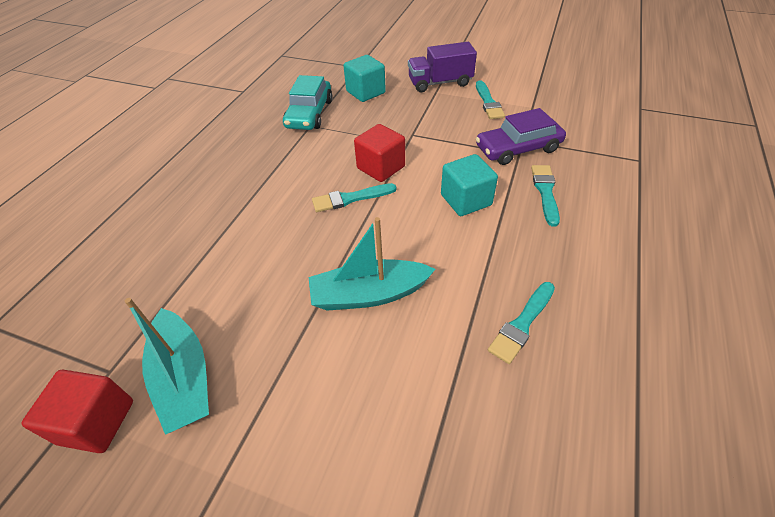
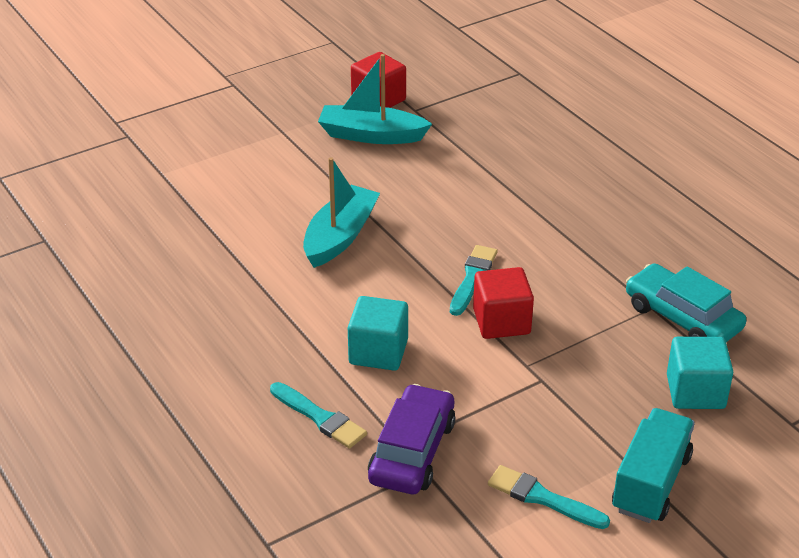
camera: 125 degrees right, 10 degrees down
(440, 83) = (651, 483): purple truck -> turquoise truck
(522, 324) = (213, 296): turquoise brush -> none

